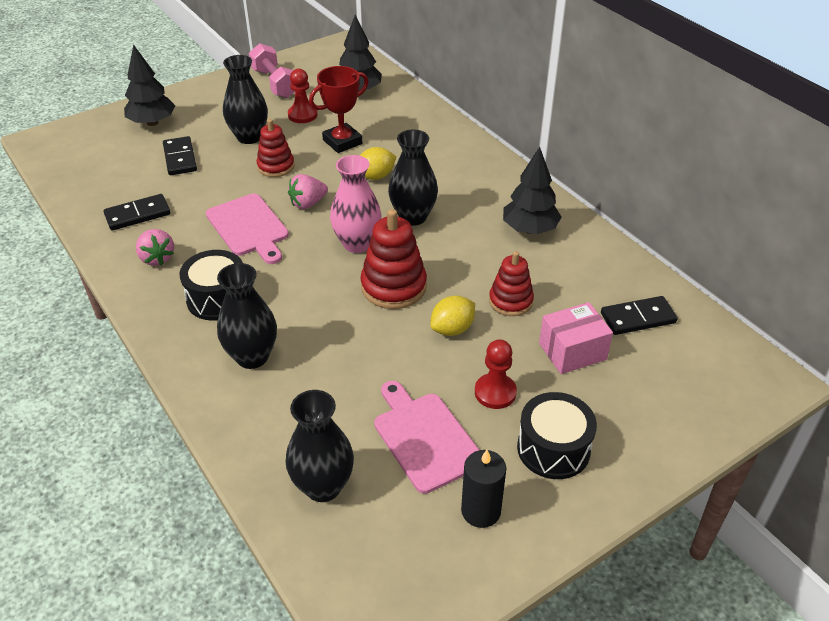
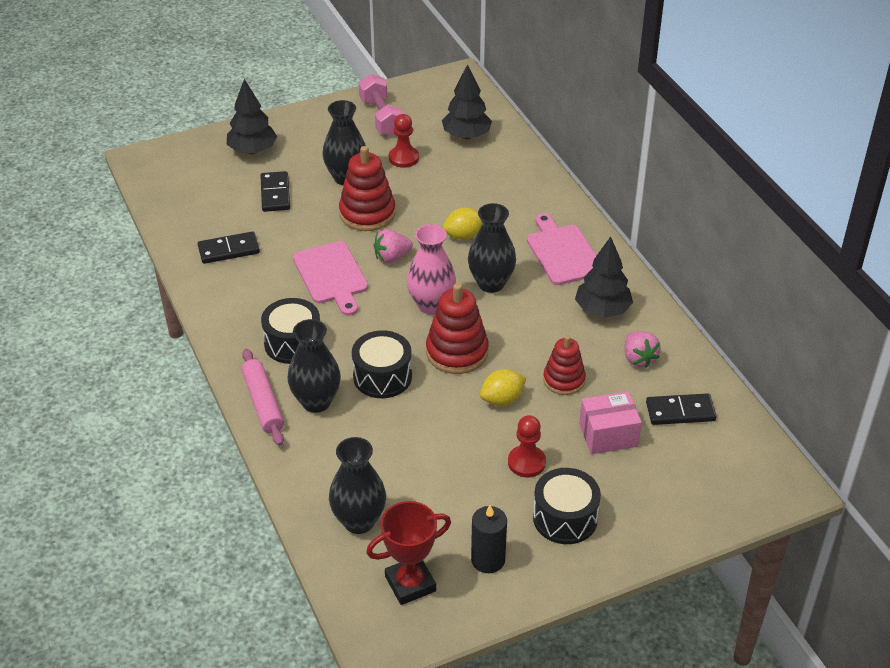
camera: 10 degrees right, 0 degrees up
(157, 258) = (242, 297): pink strawberry -> pink strawberry (638, 358)
(193, 365) = (263, 403): none -> pink rolling pin
(276, 166) = (367, 213): red stacking toy -> red stacking toy, size x1.52
(320, 321) = (382, 376): none -> black drum
(342, 142) = (438, 193): red trophy -> red trophy (410, 584)
(425, 438) = (454, 493): pink cutting board -> pink cutting board (563, 252)

